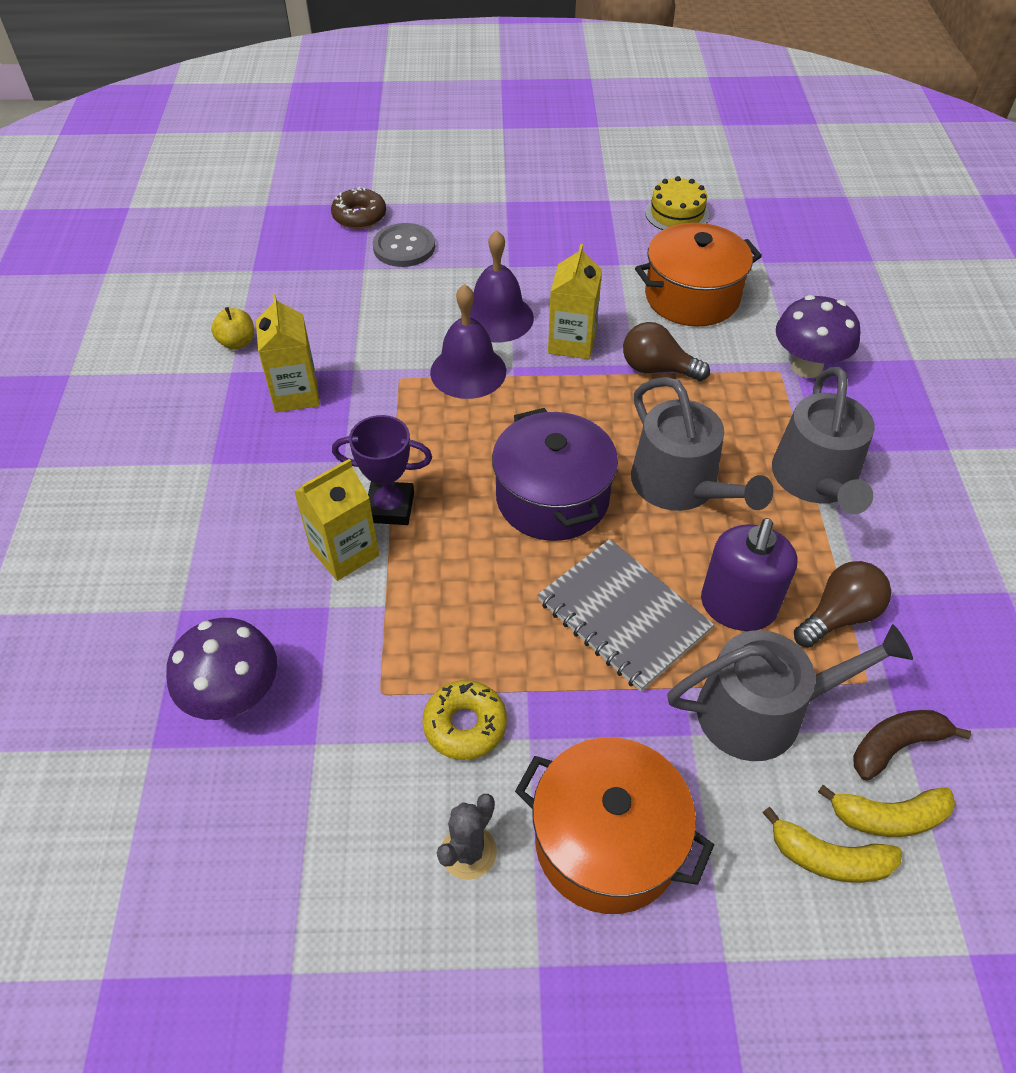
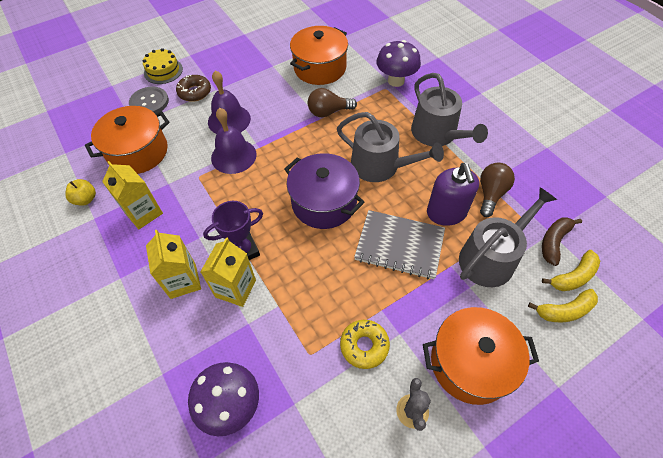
camera: 30 degrees left, 5 degrees up
(343, 309) = (138, 152): none -> orange pot
(359, 216) = (110, 95): brown donut -> brown donut (194, 92)
(572, 342) = (277, 116): yellow carton -> yellow carton (183, 281)
(676, 213) = (283, 28): yellow cake -> yellow cake (163, 71)

